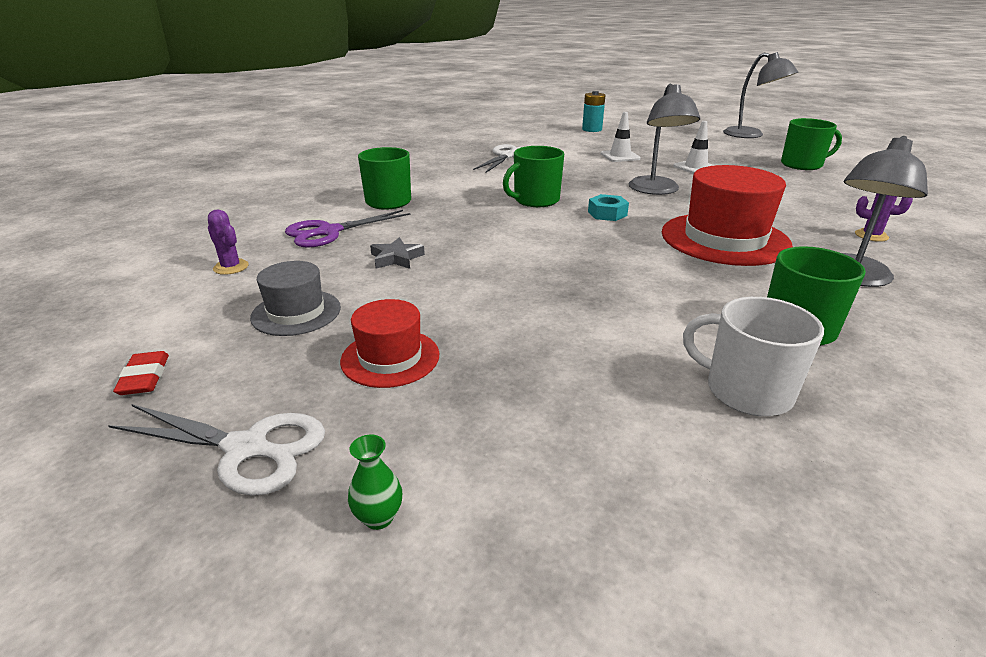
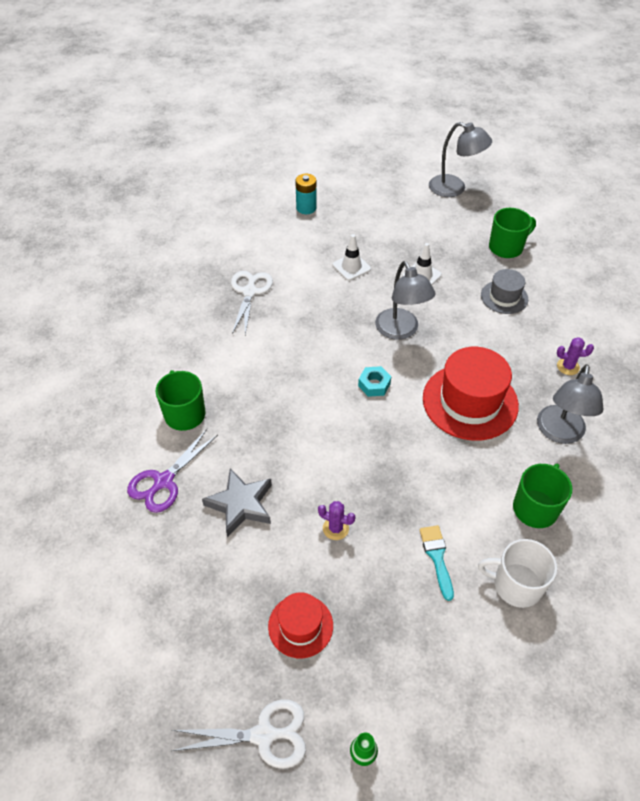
camera: 20 degrees left, 20 degrees up
(144, 377) = (154, 701): red eraser -> none
(231, 267) = (118, 558): purple cactus -> purple cactus (335, 528)
(296, 312) = (208, 599): grey hat -> grey hat (504, 297)
(396, 258) = (240, 504): grey star -> grey star, size x1.65
(535, 200) = (309, 376): green mug -> none
(625, 340) = (437, 557): none -> turquoise brush

